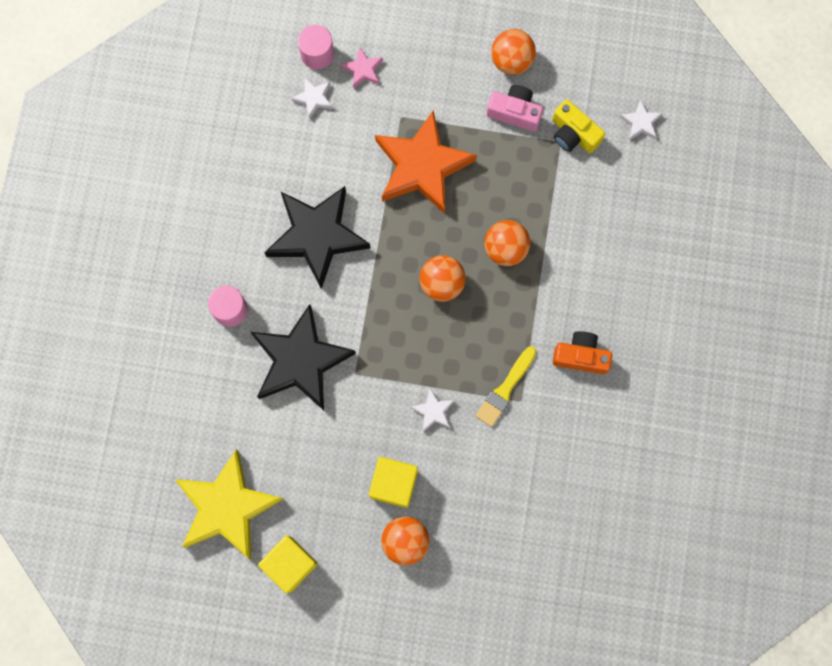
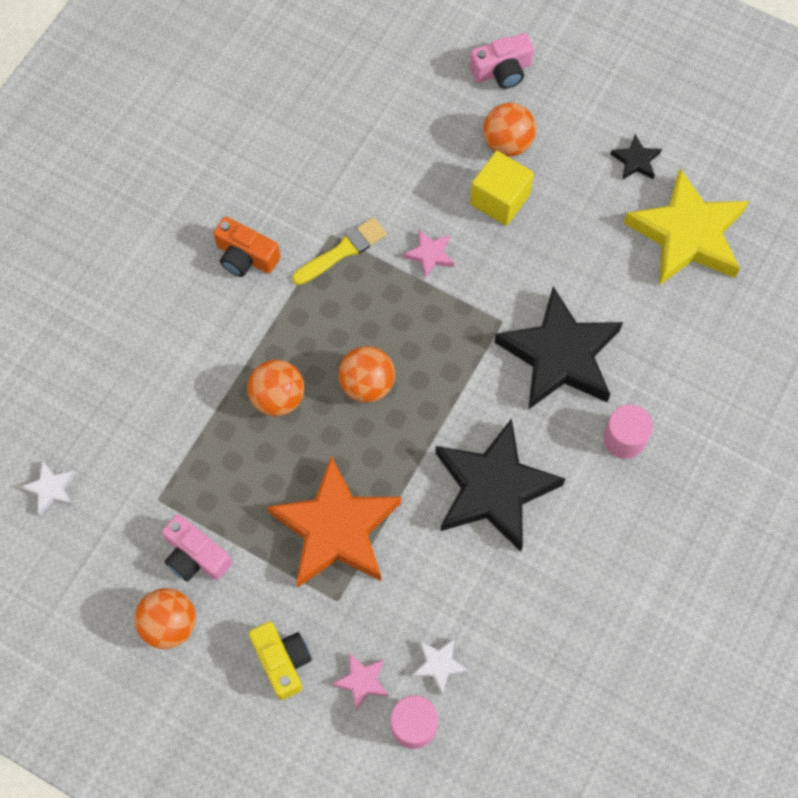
camera: 160 degrees left, 10 degrees down
(290, 564) = (635, 160): yellow cube -> black star
(433, 411) = (430, 255): white star -> pink star
(434, 615) = (502, 71): none -> pink camera
(573, 134) = (137, 503): yellow camera -> yellow camera (282, 661)

